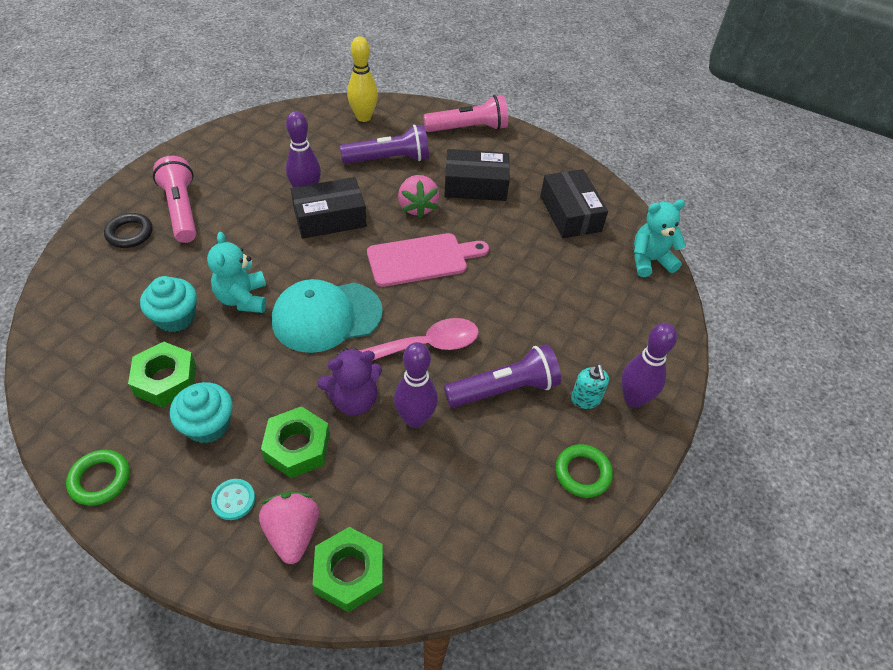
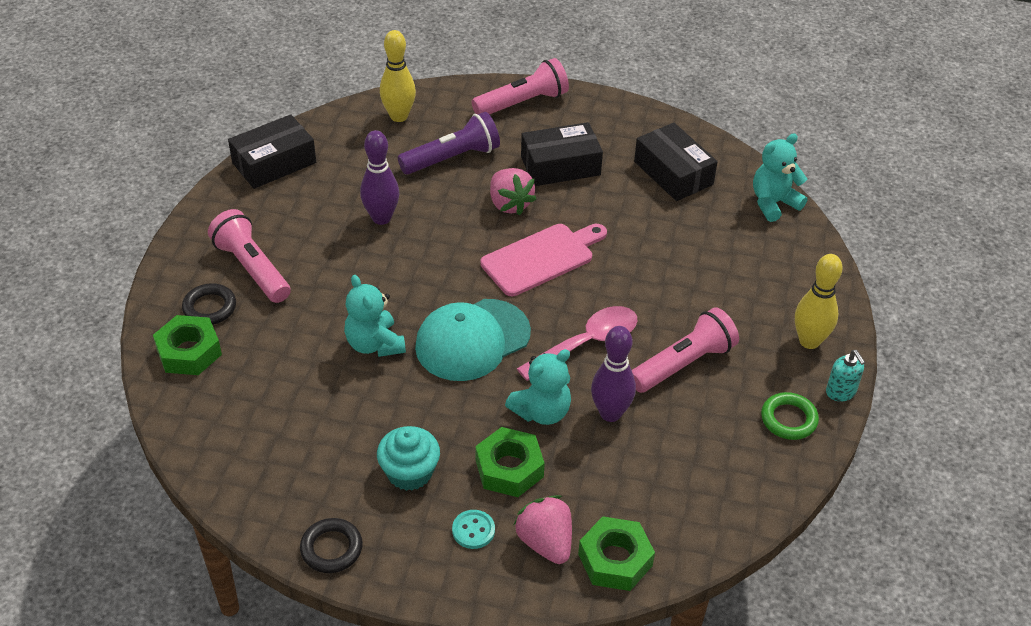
camera: 15 degrees left, 5 degrees down
(100, 479) = (331, 548): green ring -> black ring
(166, 380) = (341, 442): green nut -> green nut (189, 352)
(175, 317) = (314, 381): turquoise cupcake -> none
(330, 218) = (421, 238): black box -> black box (274, 163)
(354, 400) = (541, 412): purple teddy bear -> turquoise teddy bear
(504, 389) = (683, 364): purple flashlight -> pink flashlight
(585, 399) = (764, 353): turquoise soap dispenser -> turquoise soap dispenser (841, 392)
(633, 399) = (809, 341): purple bowling pin -> yellow bowling pin

